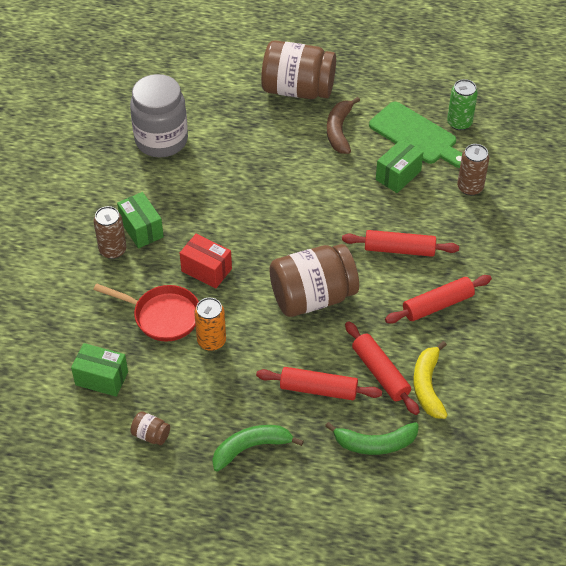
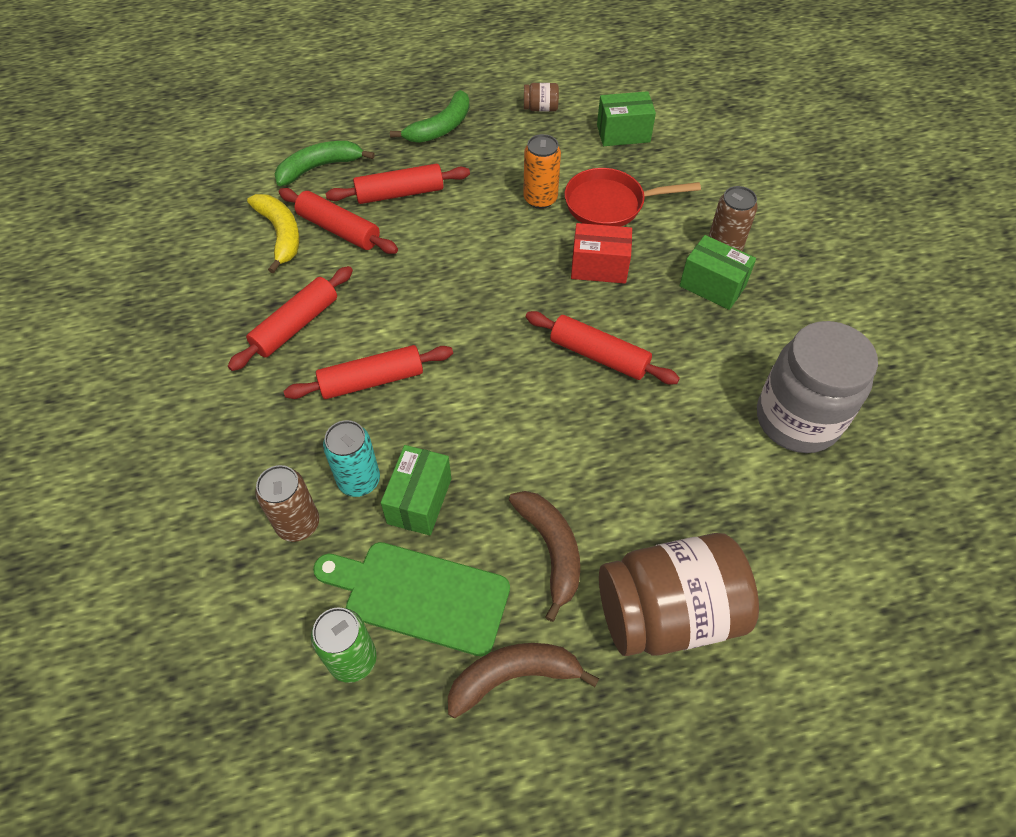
camera: 155 degrees right, 5 degrees up
(248, 213) = (599, 355): none -> red rolling pin
(312, 297) = (455, 281): brown jar -> none
(385, 92) = (513, 676): none -> brown banana
(428, 197) = (359, 480): none -> turquoise can

